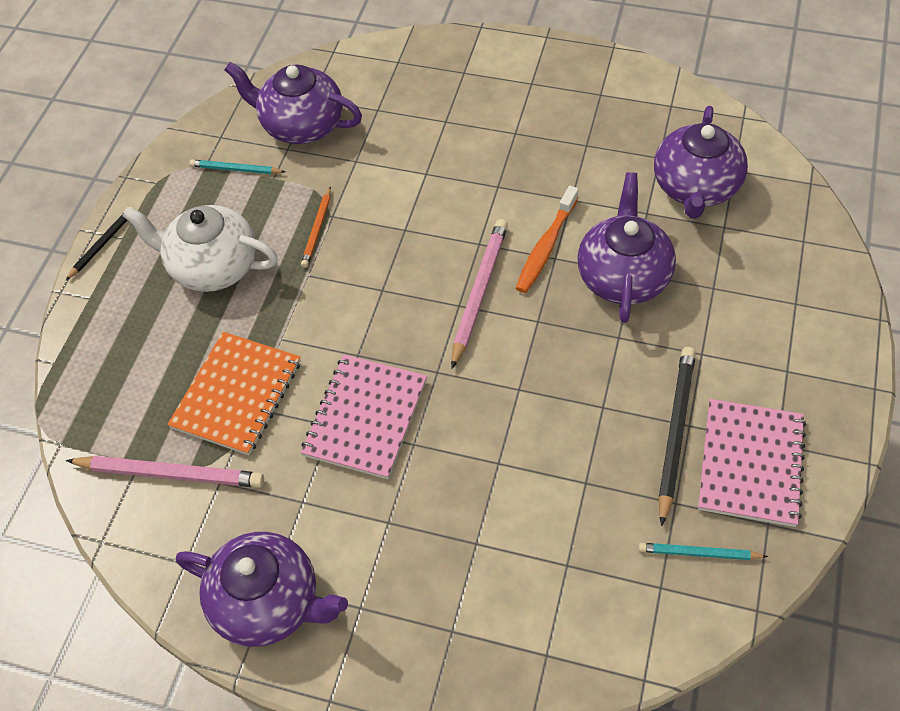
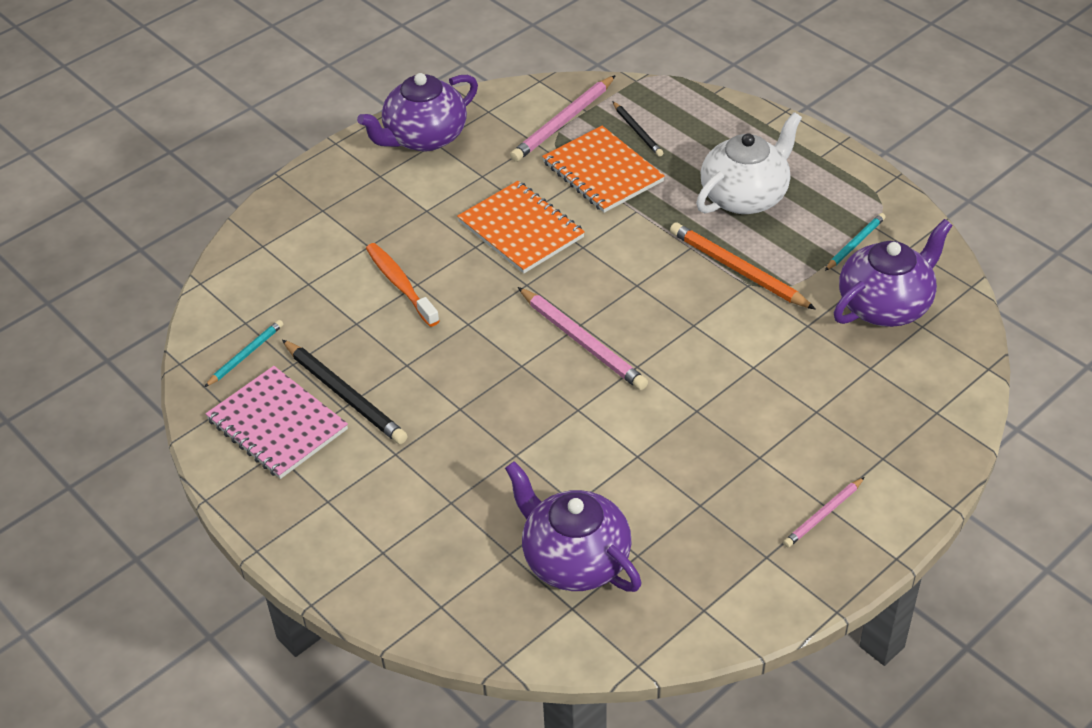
camera: 120 degrees right, 10 degrees down
(102, 244) = (821, 144): black pencil -> black pencil (637, 131)
(317, 229) = (738, 270): orange pencil -> orange pencil, size x1.71
(365, 418) = (521, 229): pink notebook -> orange notebook
(540, 81) = (823, 514): none -> pink pencil
(546, 247) = (595, 409): orange toothbrush -> orange toothbrush (400, 284)
(623, 276) = (517, 445): purple teapot -> none

